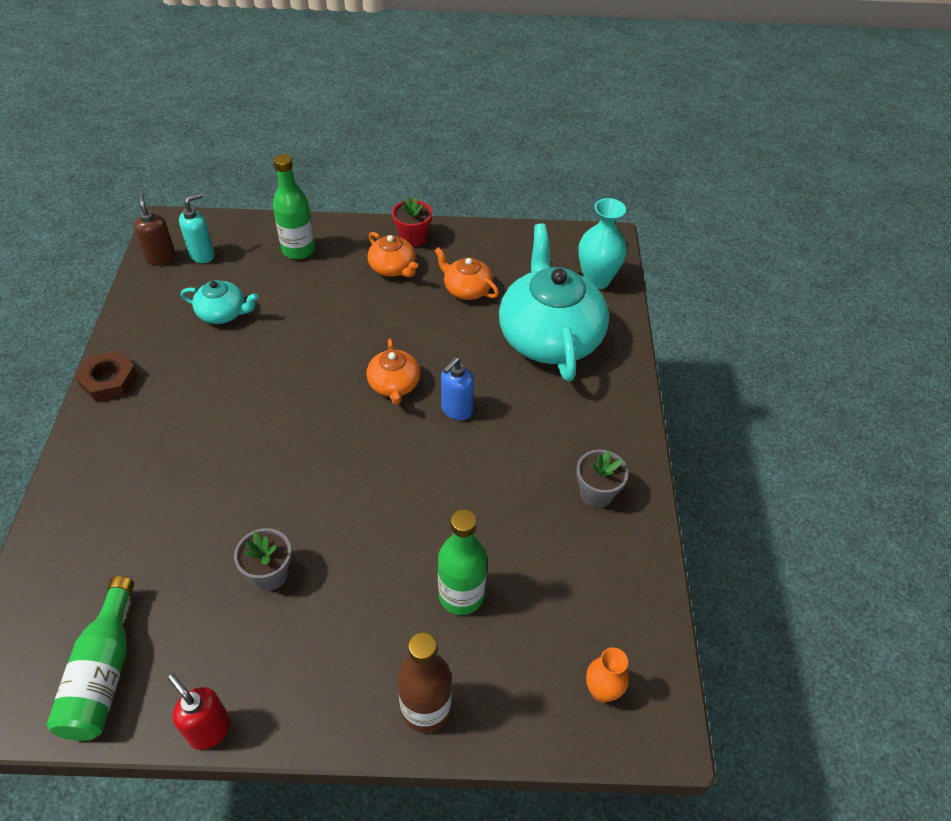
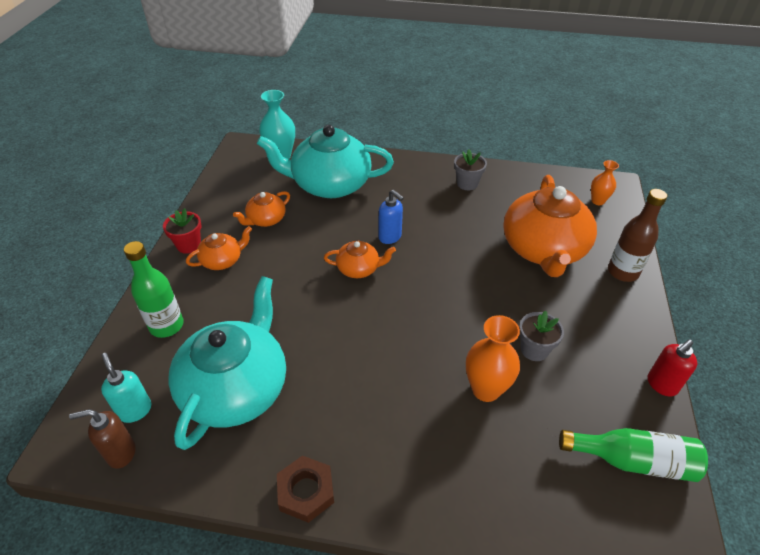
camera: 80 degrees left, 5 degrees down
(212, 520) = (486, 389): none -> orange vase
(223, 313) = (236, 388): turquoise teapot -> turquoise teapot, size x2.12
(461, 595) = (543, 249): green bottle -> orange teapot

